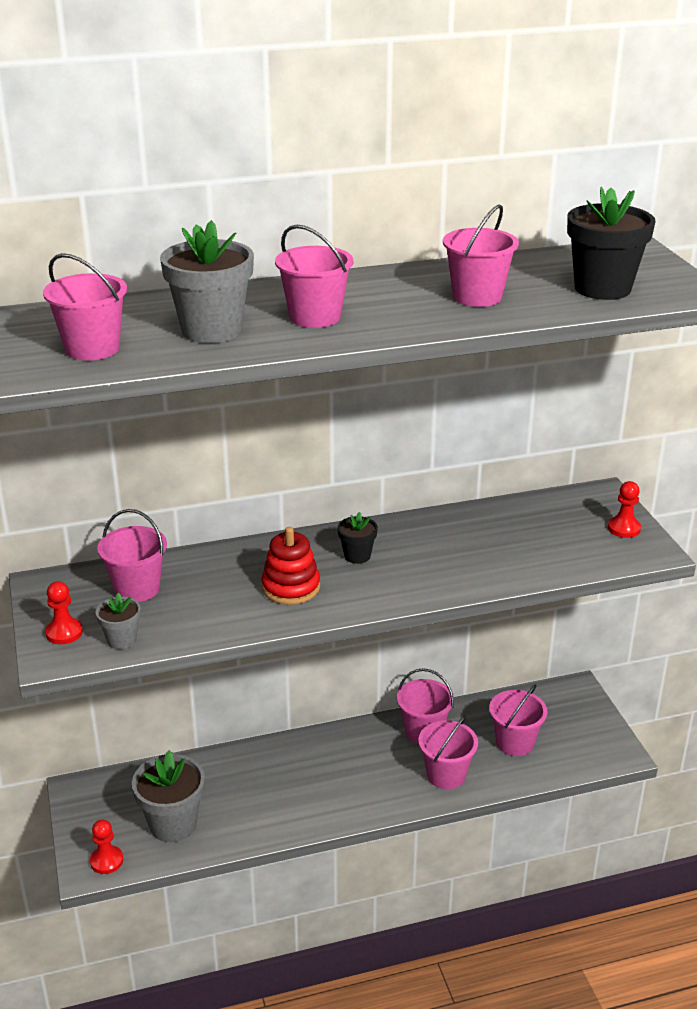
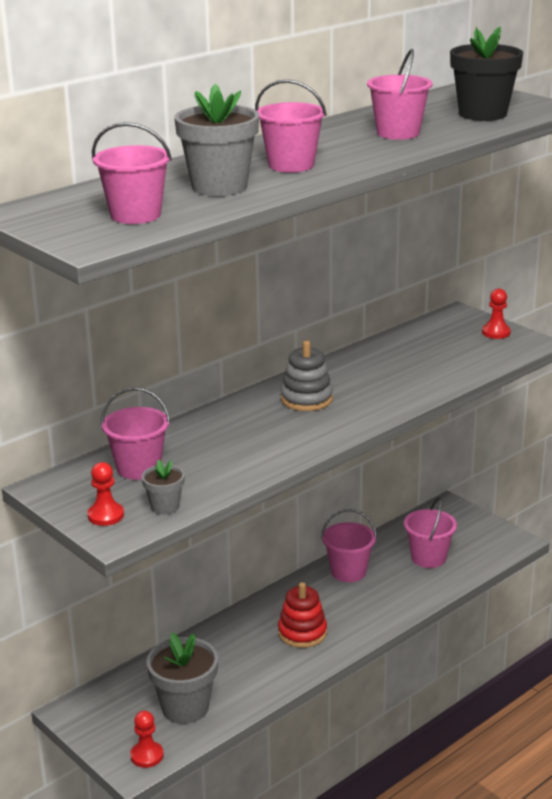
camera: 25 degrees left, 5 degrees down
(291, 587) = (274, 434): red stacking toy -> red stacking toy (302, 633)
(357, 556) = (306, 399): black flower pot -> grey stacking toy
(446, 775) = (391, 597): pink bucket -> none

